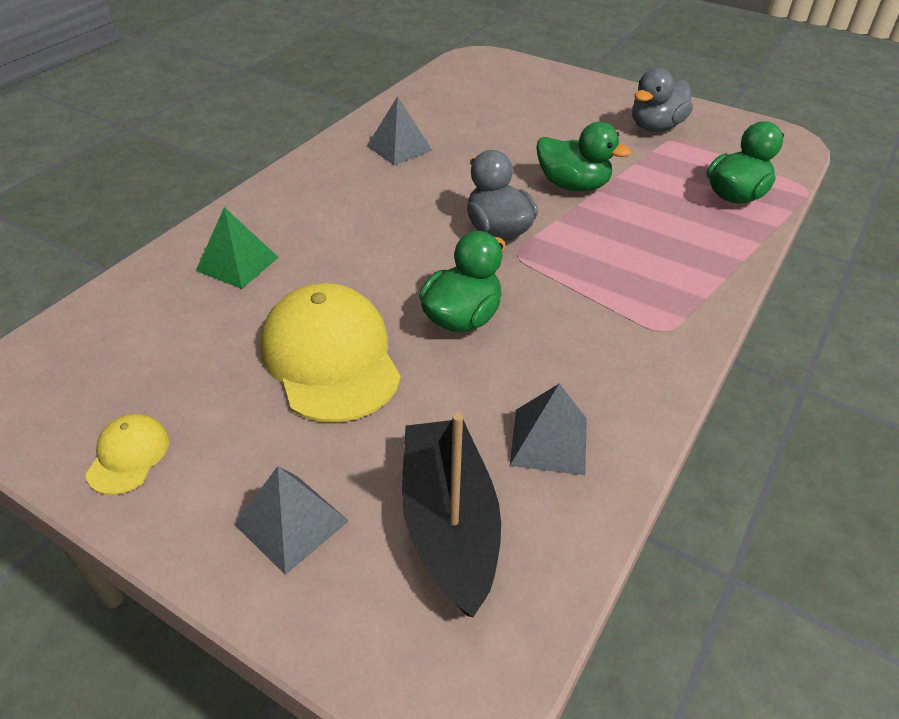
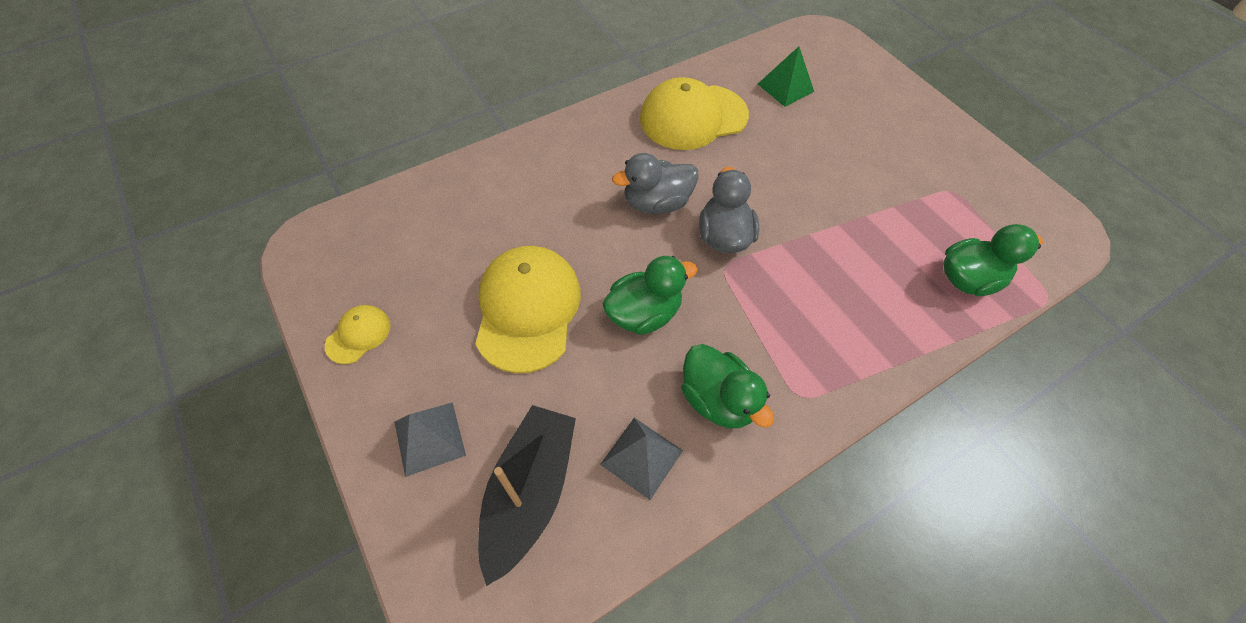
camera: 25 degrees right, 15 degrees up
(237, 264) = (508, 193): green pyramid -> green pyramid (785, 87)
(399, 148) = (693, 117): grey pyramid -> yellow cap
(573, 185) = (819, 211): green duck -> green duck (717, 399)
(655, 127) = (942, 170): grey duck -> grey duck (656, 203)

